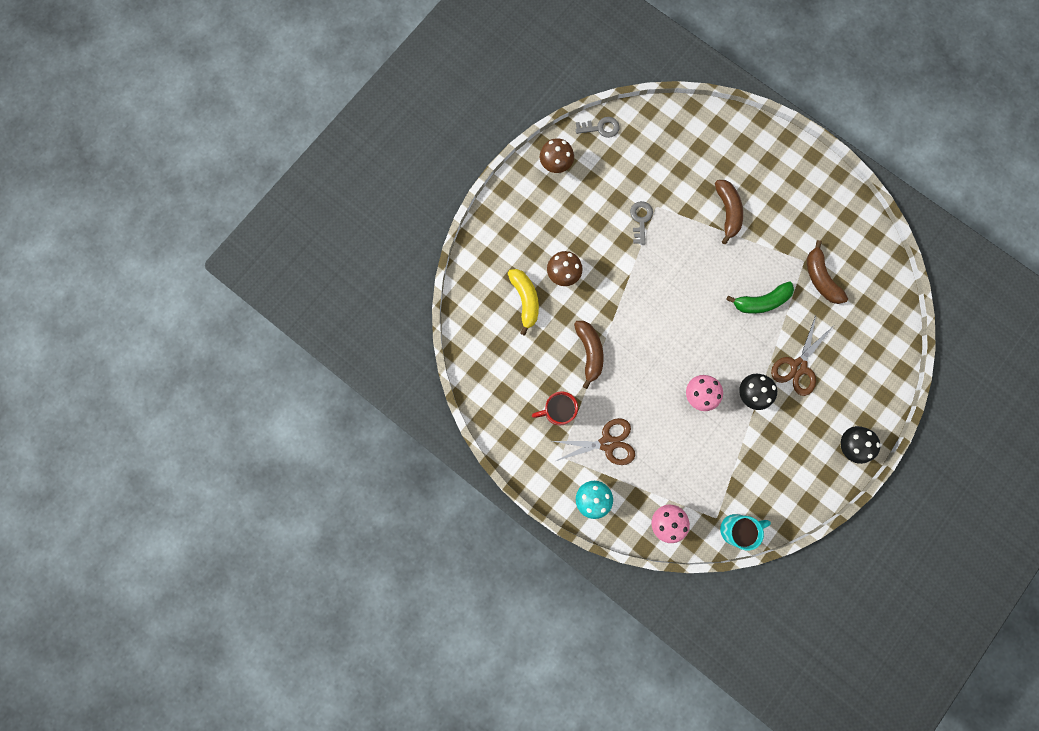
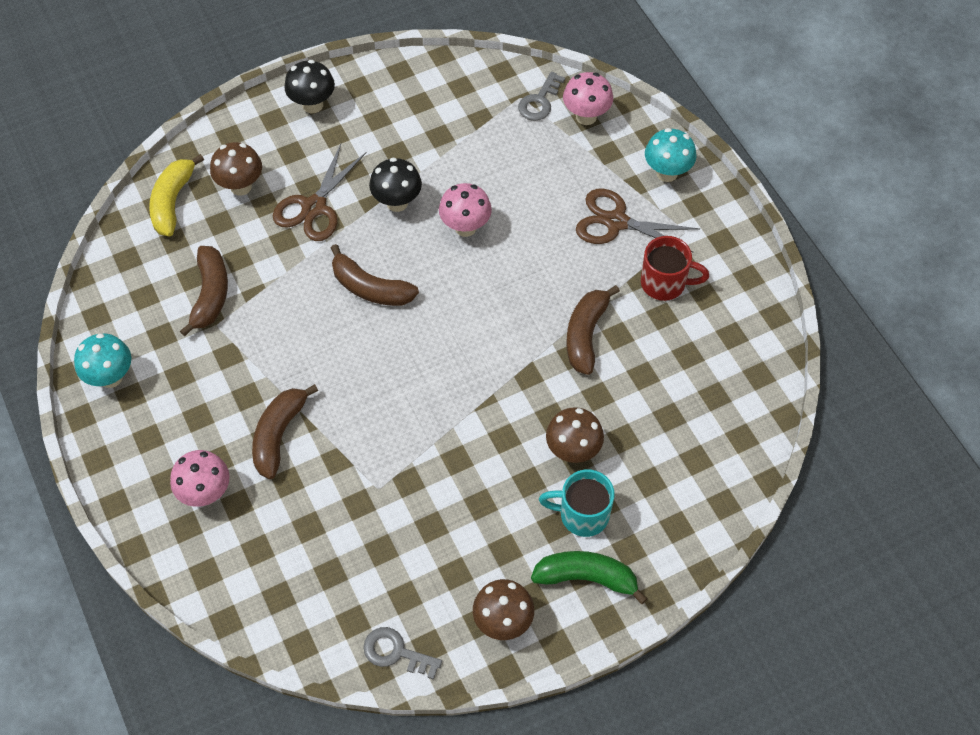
camera: 155 degrees left, 20 degrees down
(525, 300) = (646, 439): yellow banana -> yellow banana (173, 201)
(640, 219) = (413, 480): grey key -> grey key (539, 101)
(731, 326) = (370, 288): none -> brown banana
(736, 529) = (503, 78): turquoise mug -> turquoise mug (582, 514)
(744, 163) = (206, 493): none -> pink mushroom
(761, 301) = (310, 300): green banana -> green banana (587, 578)
(798, 366) = (314, 207): brown scissors -> brown scissors turned 150 degrees clockwise
(839, 203) = (111, 377): none -> turquoise mushroom
(852, 360) = (241, 186): none -> brown mushroom

